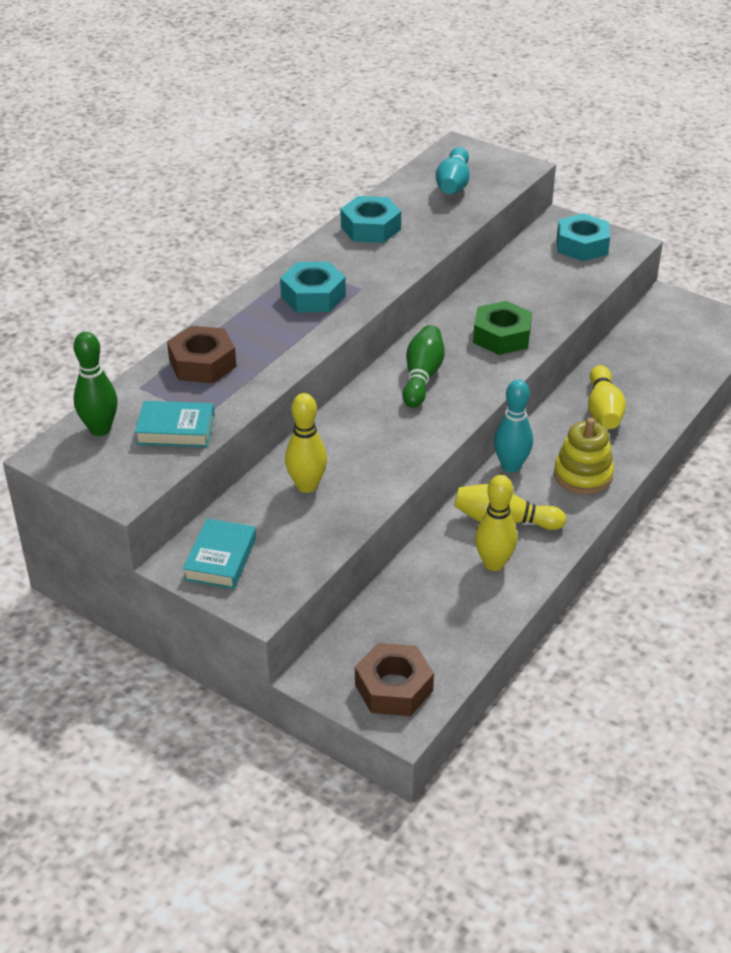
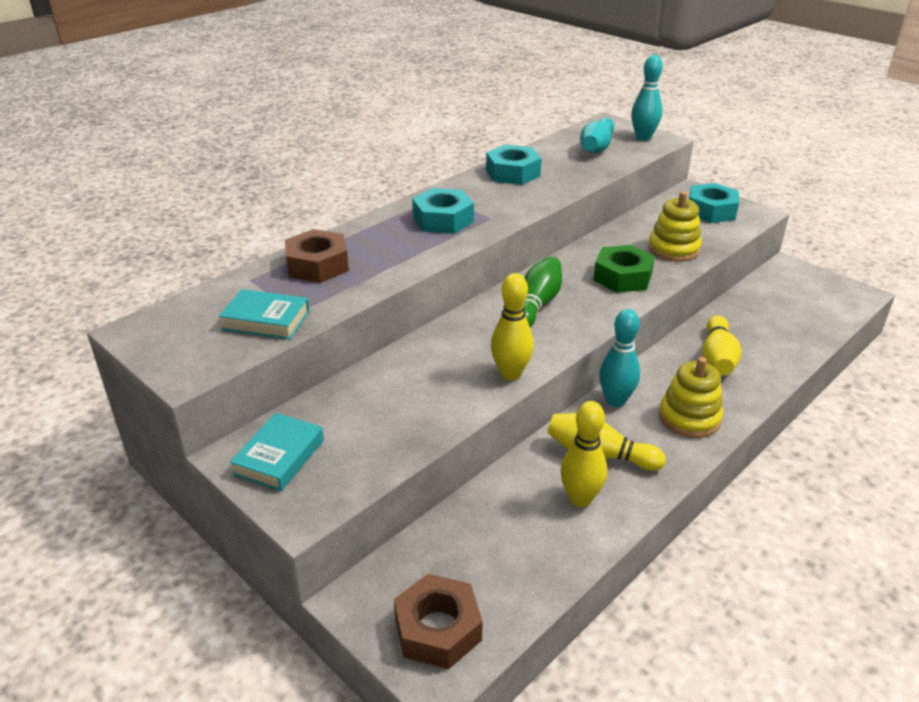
camera: 10 degrees right, 5 degrees down
(100, 429) = (194, 312): green bowling pin -> none
(307, 486) = (394, 393): yellow bowling pin -> yellow bowling pin (510, 374)
(501, 166) = (643, 138): none -> turquoise bowling pin
(548, 297) = (673, 249): none -> yellow stacking toy

